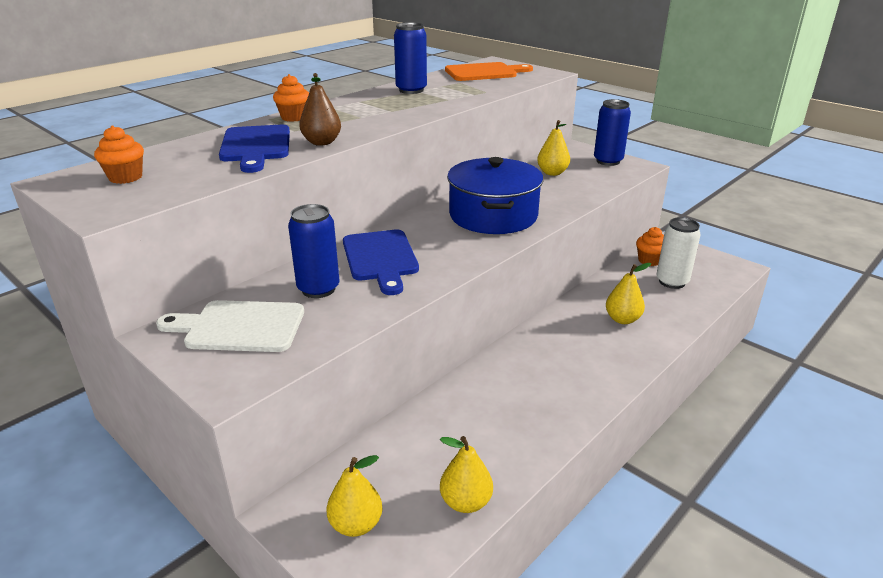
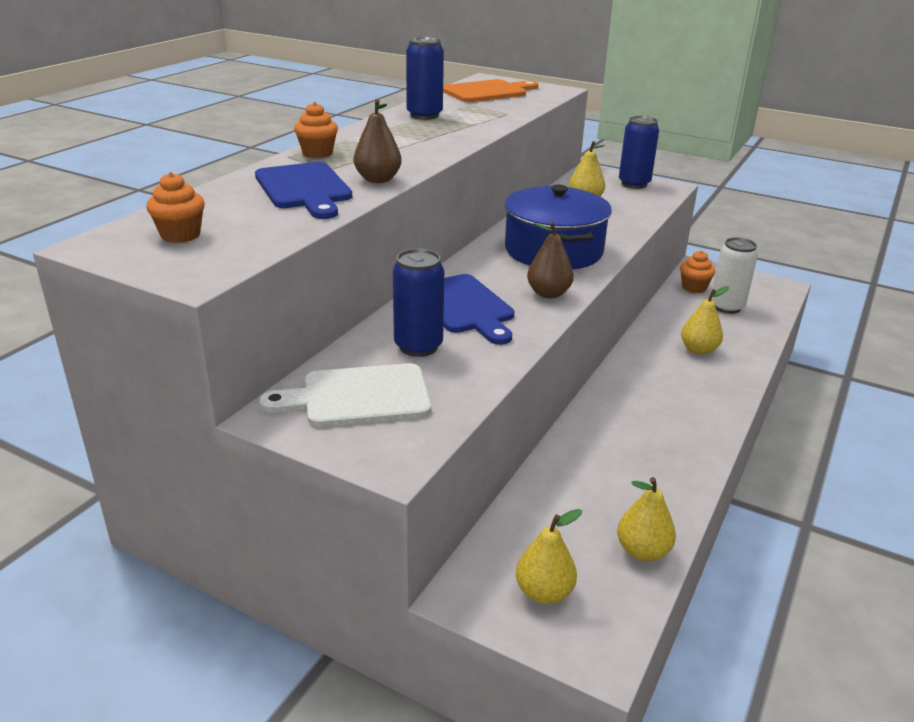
camera: 15 degrees left, 0 degrees up
(462, 254) = (548, 294): none -> brown pear

